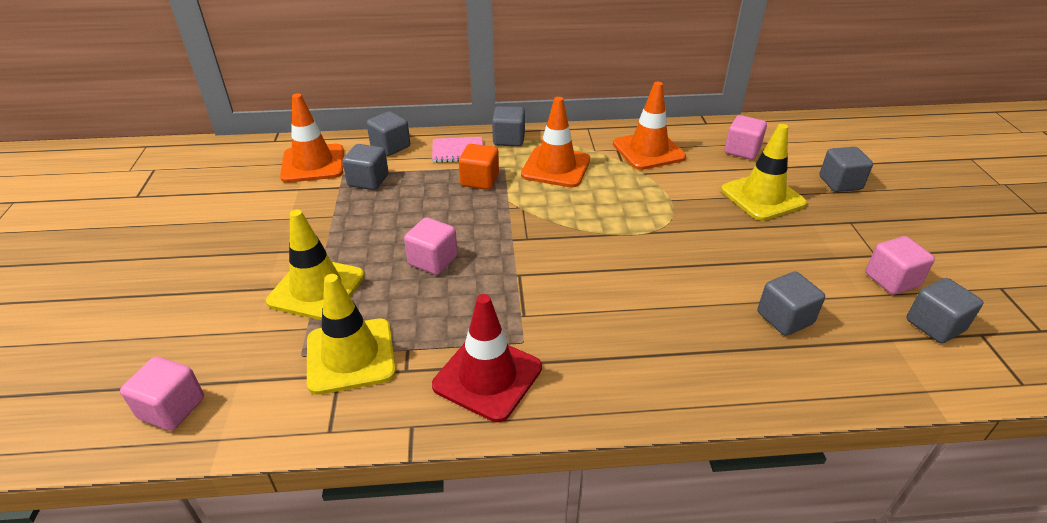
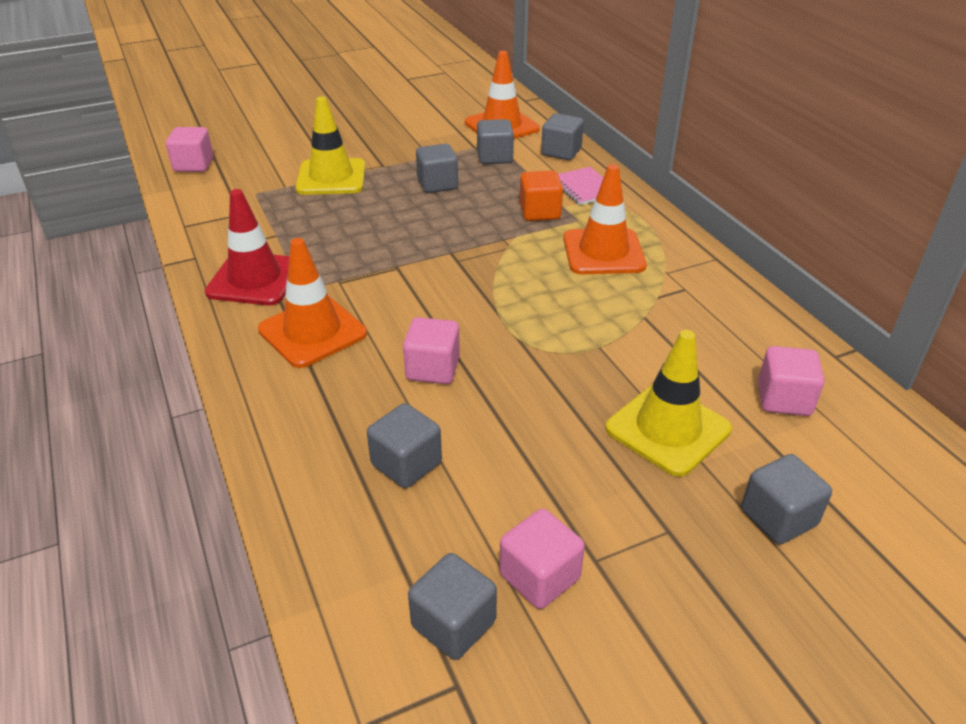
camera: 70 degrees right, 0 degrees up
(350, 356) = (260, 213): yellow traffic cone -> none
(433, 260) = (394, 218): pink cube -> pink cube (433, 369)
(509, 139) = (636, 211): grey cube -> grey cube (437, 184)
(648, 151) = (703, 313): orange traffic cone -> orange traffic cone (312, 332)

